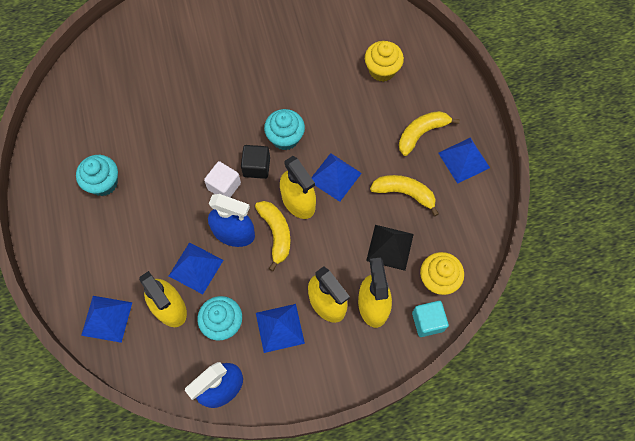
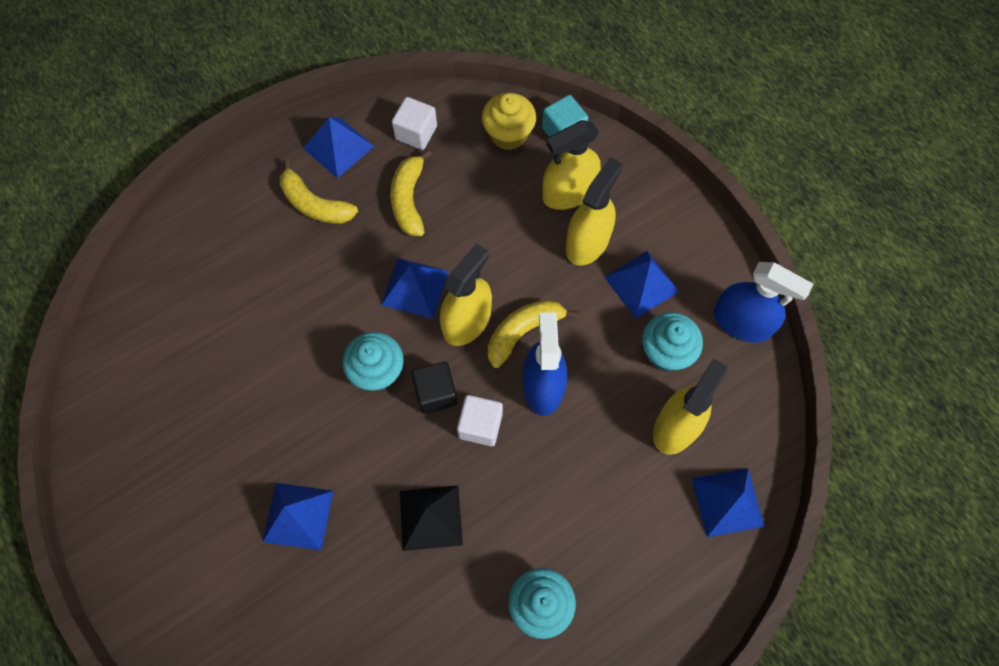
camera: 110 degrees left, 0 degrees up
(195, 268) = (610, 415): blue pyramid -> blue pyramid (298, 516)
(382, 70) = (227, 280): yellow cupcake -> none
(390, 247) = (488, 195): black pyramid -> black pyramid (431, 517)
(460, 215) = (416, 133): none -> white cube

